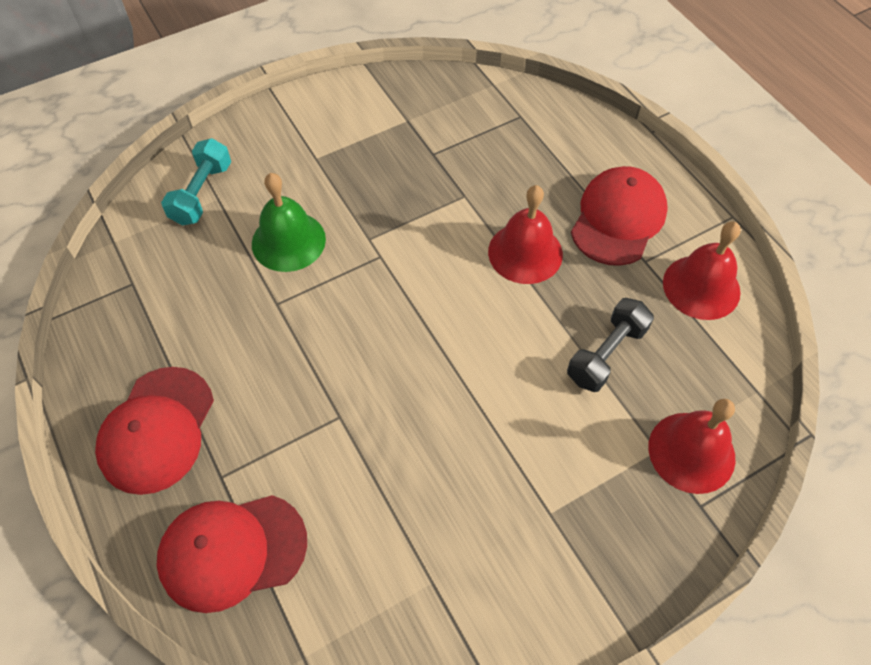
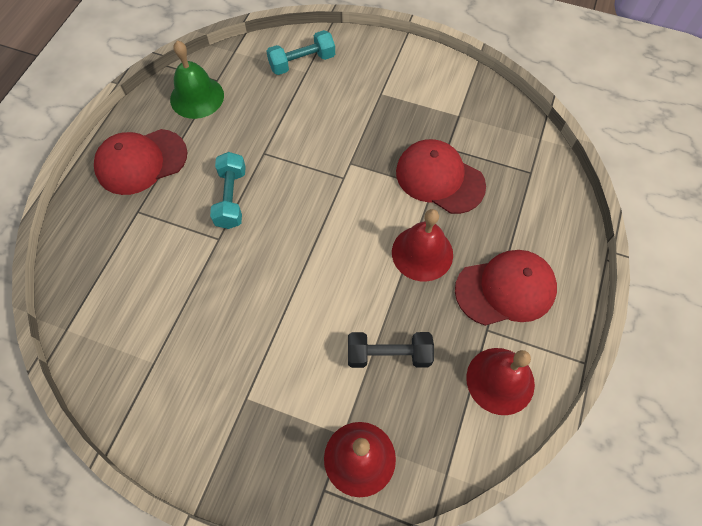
camera: 50 degrees right, 5 degrees up
(232, 551) = (100, 250): red cap -> red cap (439, 178)
(288, 241) = (310, 126): green bell -> green bell (197, 97)
(301, 371) = (231, 198): none -> turquoise dumbbell

